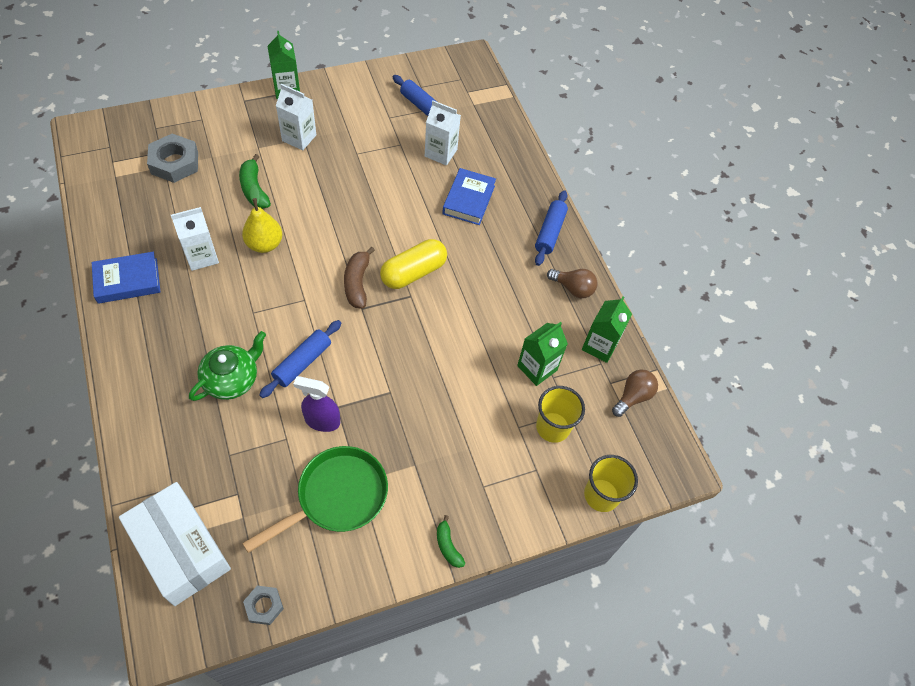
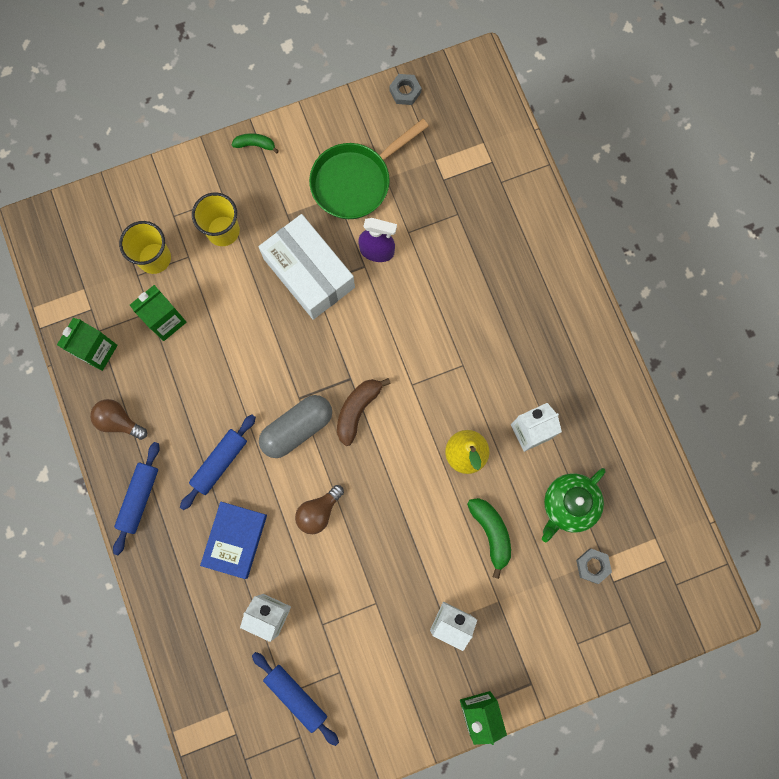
camera: 175 degrees left, 20 degrees up
(127, 281) = (600, 394): blue book -> none
(174, 163) = (592, 566): grey nut -> grey nut, size x0.56
(180, 549) = (482, 131): white box -> white box (309, 273)
(232, 379) = (469, 289): green teapot -> green teapot (569, 505)
(302, 363) = (404, 311): blue rolling pin -> blue rolling pin (220, 462)
(357, 283) = (357, 410): brown banana -> brown banana turned 150 degrees counterclockwise
(413, 272) = (297, 428): yellow capsule -> grey capsule
(448, 546) = (255, 145): green banana -> green banana turned 60 degrees counterclockwise
(601, 495) = (114, 195): yellow cup -> yellow cup (223, 231)
(633, 397) = (70, 295): brown light bulb -> brown light bulb (318, 512)

